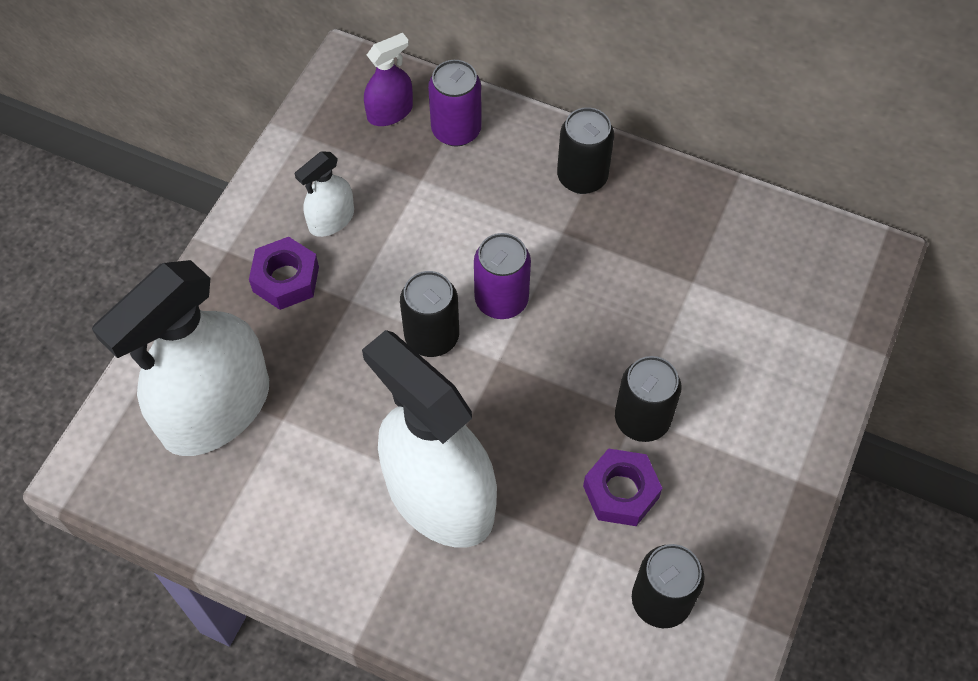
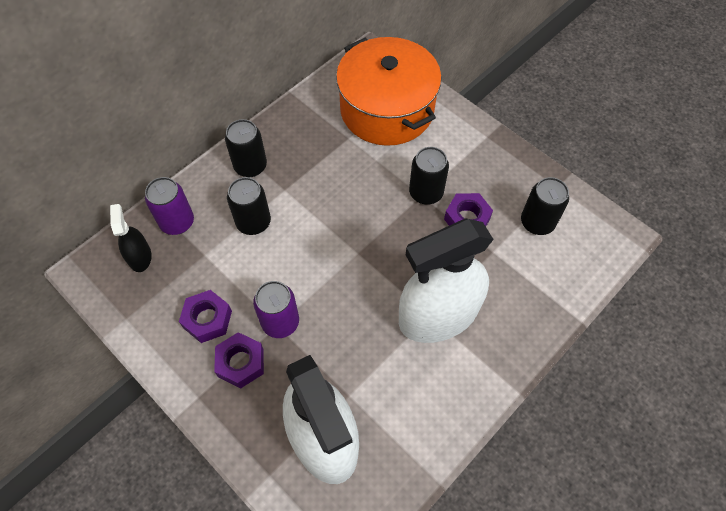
camera: 70 degrees left, 0 degrees up
(331, 220) = (207, 319): white spray bottle -> purple nut
(390, 112) = (140, 257): purple spray bottle -> black spray bottle
(432, 337) = (325, 285): black can -> black can (253, 222)
(501, 300) = (316, 238): purple can -> purple can (280, 322)
(774, 316) = (387, 109): none -> orange pot

